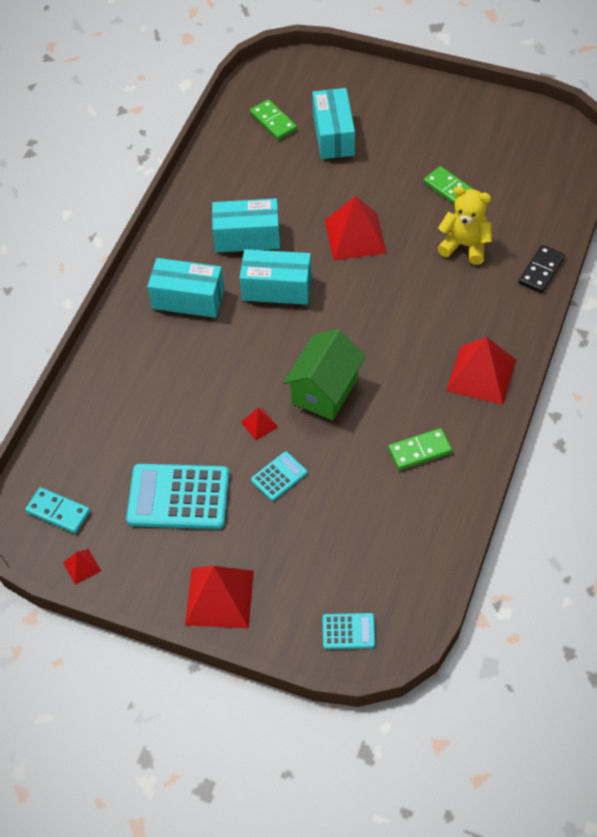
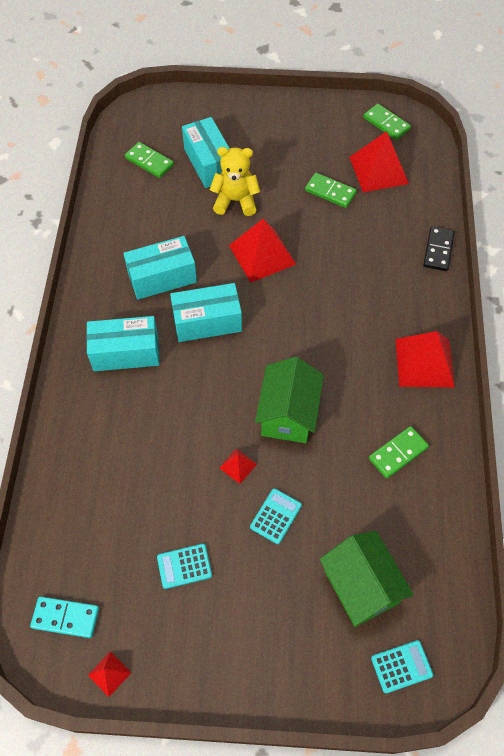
camera: 20 degrees left, 5 degrees up
(178, 497) = (184, 566): turquoise calculator -> turquoise calculator, size x0.50
(219, 597) = (262, 667): red pyramid -> red pyramid (378, 170)
(336, 556) = (361, 586): none -> green house
(465, 246) = (363, 242): yellow teddy bear -> yellow teddy bear (235, 201)
(538, 131) = (386, 123): none -> green domino

